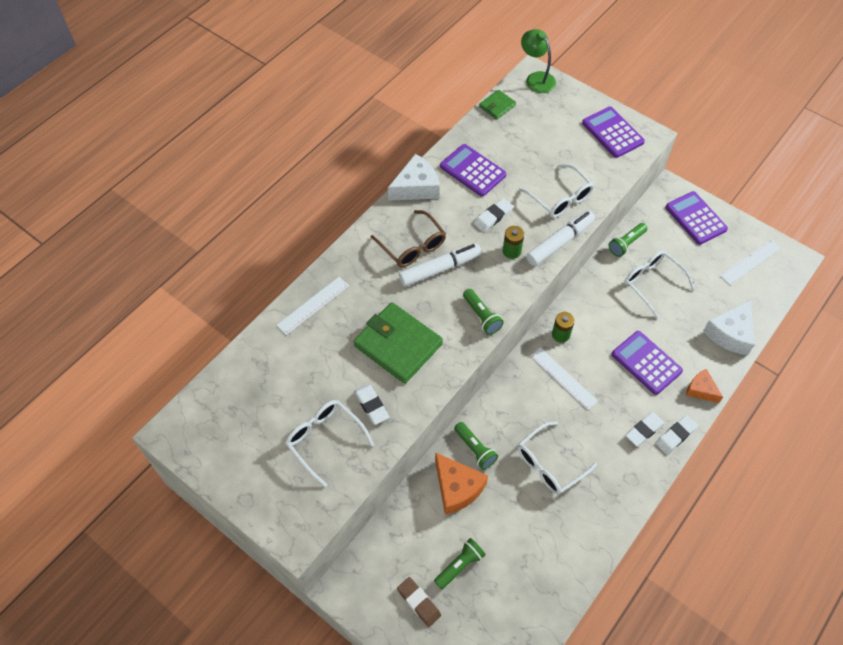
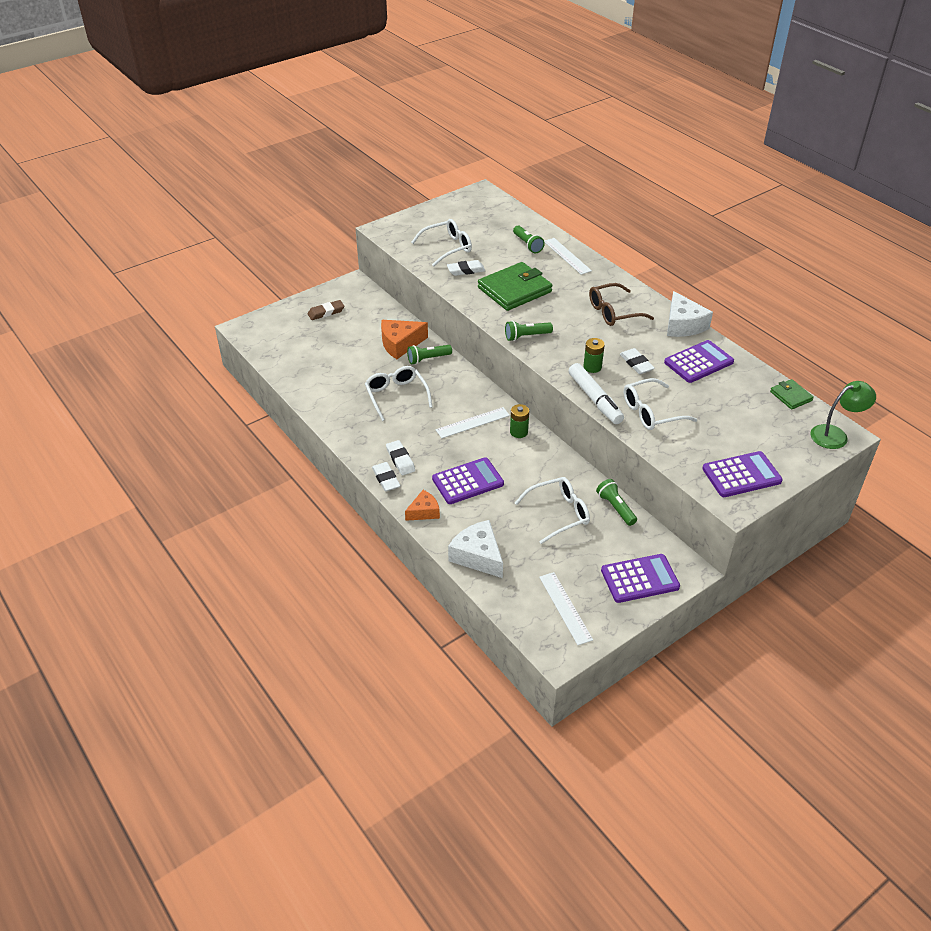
camera: 105 degrees right, 15 degrees down
(440, 269) = (584, 323): white marker -> none
(460, 565) = (341, 335): green flashlight -> green flashlight (527, 245)

